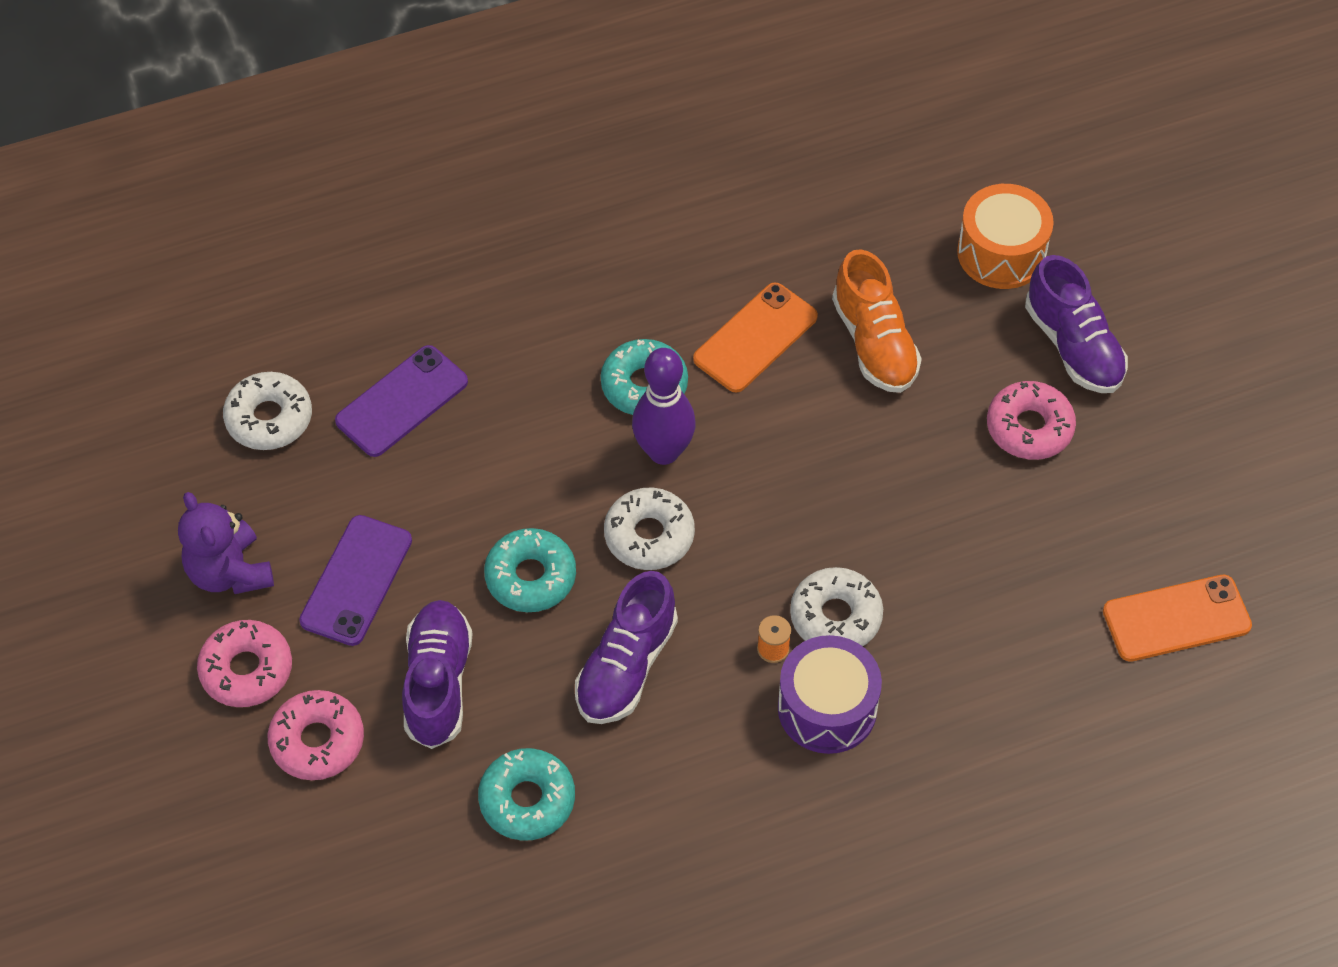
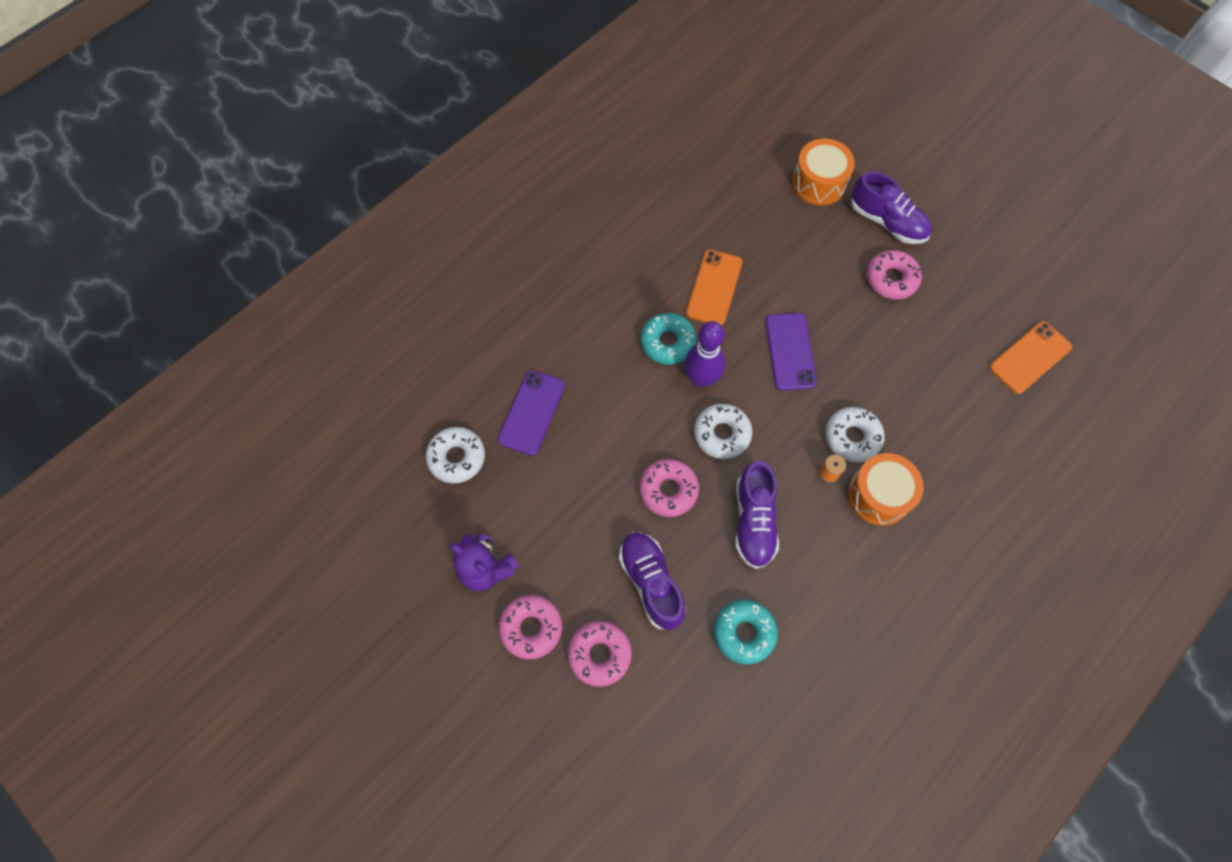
camera: 25 degrees left, 10 degrees up
(356, 580) = (566, 539): purple phone -> purple phone (790, 351)
(530, 577) = (668, 490): turquoise donut -> pink donut
(827, 708) = (879, 495): purple drum -> orange drum
(874, 343) = (781, 263): orange shoe -> none

